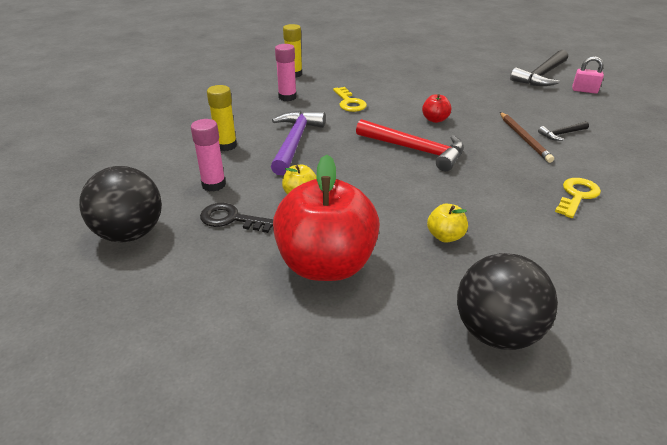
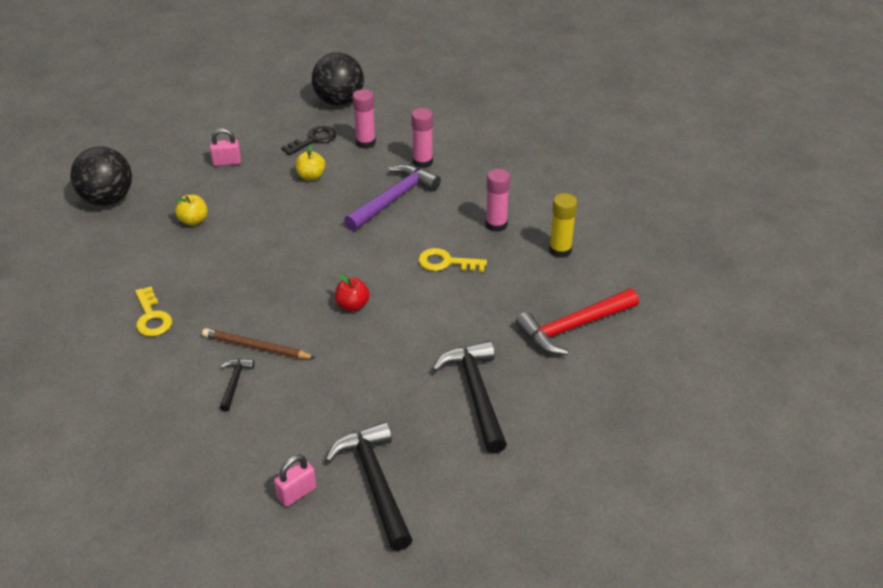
camera: 120 degrees right, 5 degrees up
(226, 145) = (422, 162): yellow glue stick -> pink glue stick
(295, 142) = (393, 199): purple hammer -> purple hammer turned 90 degrees counterclockwise
(326, 264) = (227, 162): red apple -> pink padlock
(415, 150) = (311, 262): red hammer -> red hammer (573, 327)
(446, 69) = (476, 394): none -> black hammer

